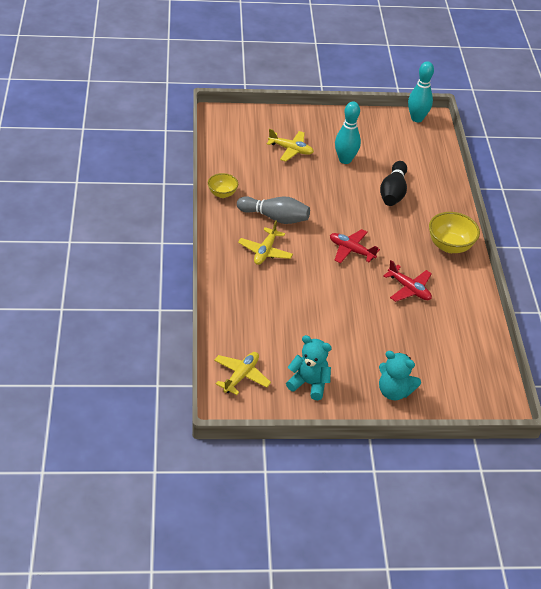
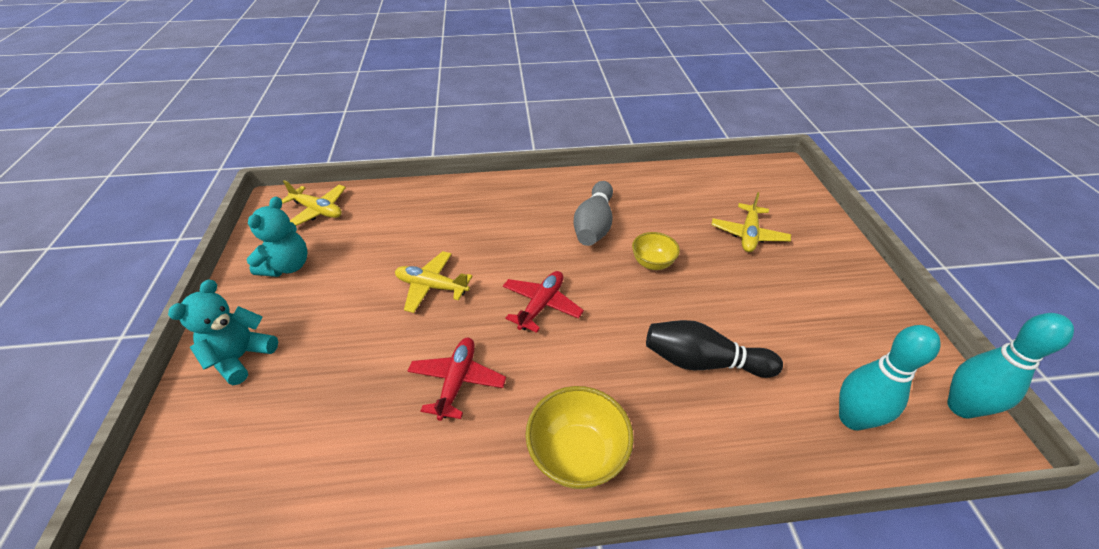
camera: 90 degrees right, 0 degrees up
(222, 194) = (625, 180): yellow bowl -> yellow bowl (652, 263)
(265, 251) = (526, 219): yellow plane -> yellow plane (432, 286)
(345, 160) = (759, 295): turquoise bowling pin -> turquoise bowling pin (852, 418)
(409, 289) = (457, 381): red plane -> red plane turned 150 degrees clockwise

